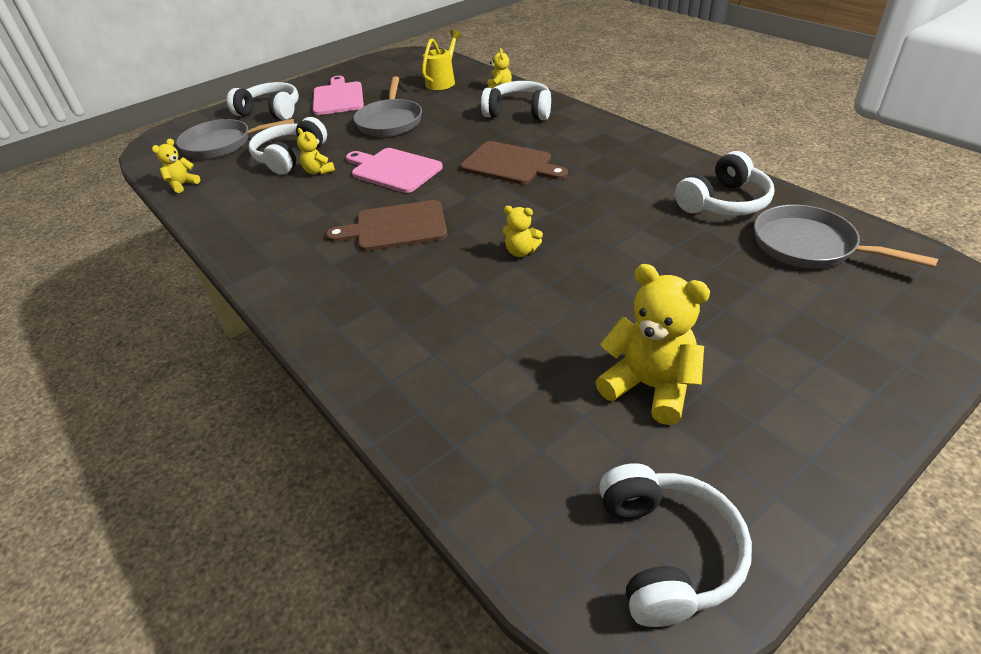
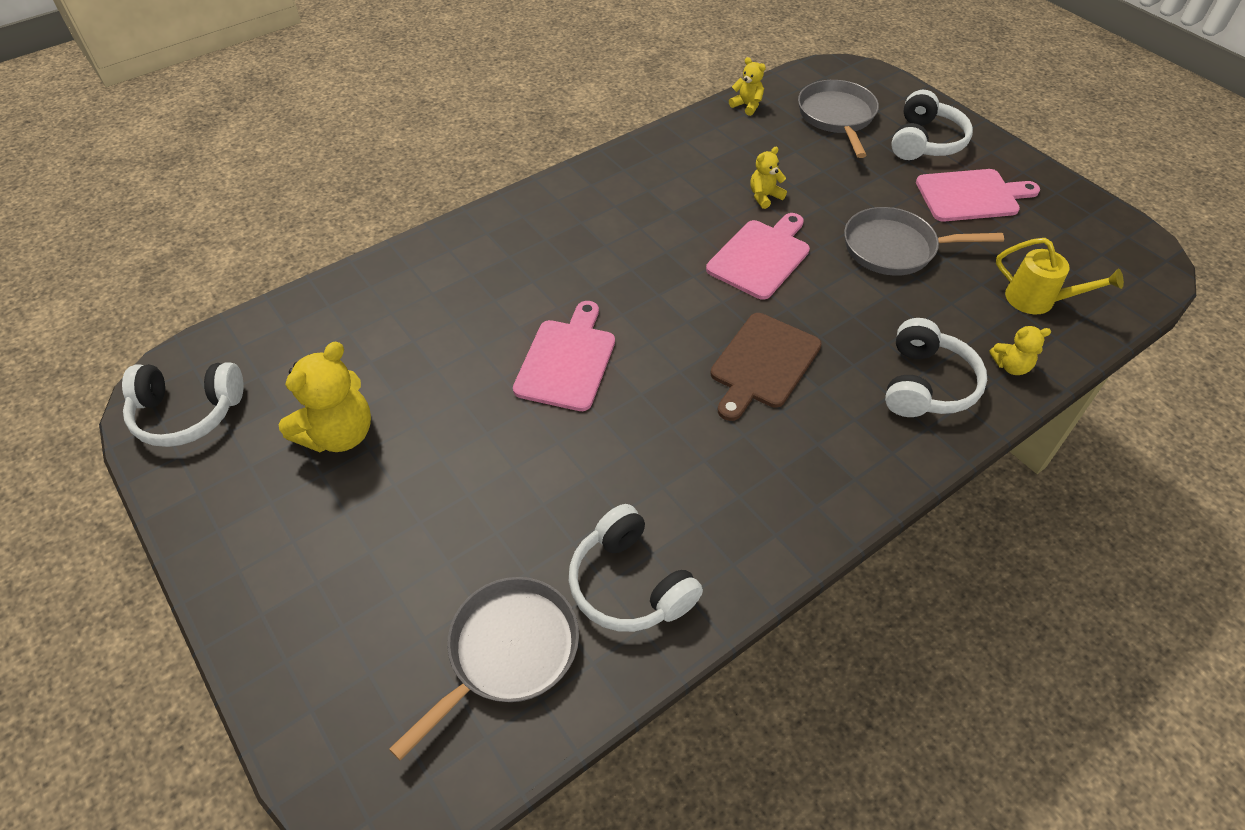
camera: 90 degrees right, 10 degrees up
(289, 157) = (801, 171): white headphones -> none
(396, 227) = (636, 263): brown cutting board -> none
(521, 251) = (567, 361): yellow teddy bear -> pink cutting board

